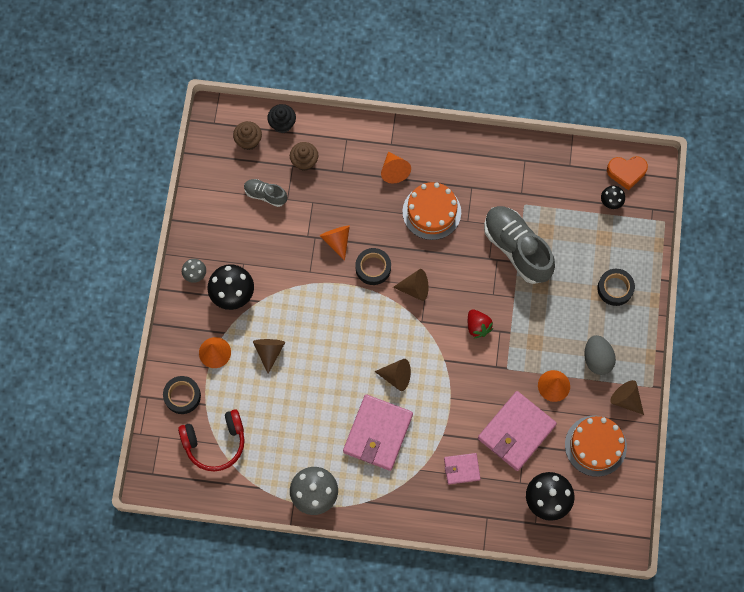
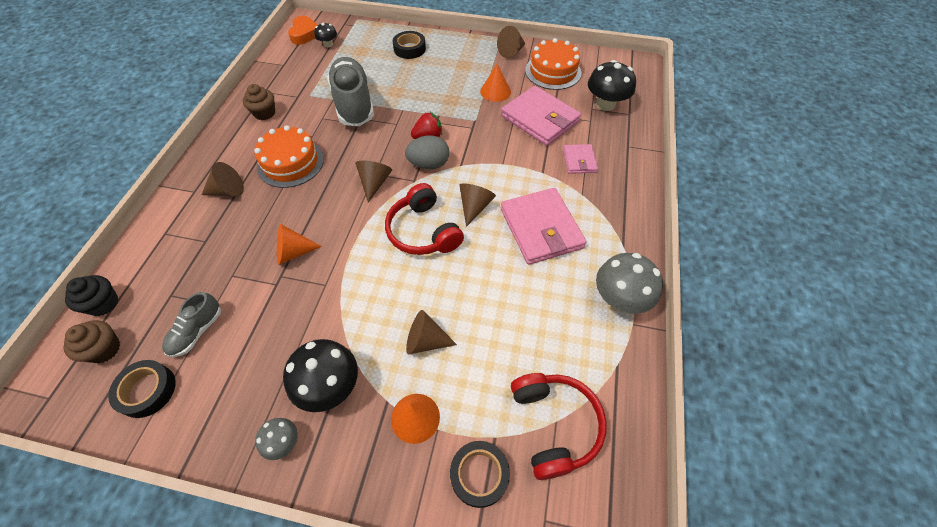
camera: 85 degrees left, 15 degrees down
(304, 161) = (171, 281): brown cupcake -> brown cupcake (264, 113)
(366, 337) = (423, 231): none -> red headphones
(373, 268) = (339, 219): black tape -> black tape (147, 390)
(378, 433) = (541, 228): pink wallet -> pink wallet turned 45 degrees clockwise
(394, 171) = (228, 191): orange cone -> brown cone
(517, 249) = (353, 104): grey shoe -> grey shoe turned 105 degrees clockwise
(597, 359) = (473, 64): grey egg -> grey egg (429, 164)

